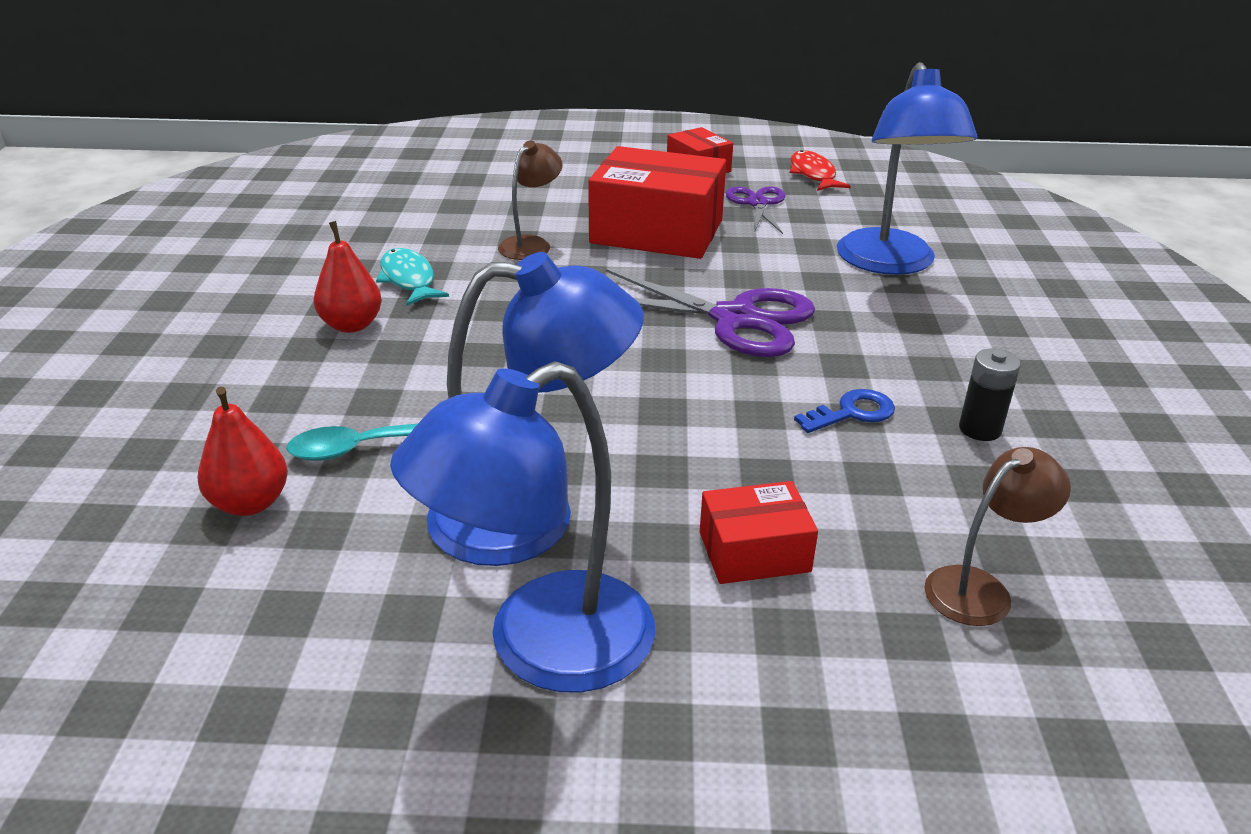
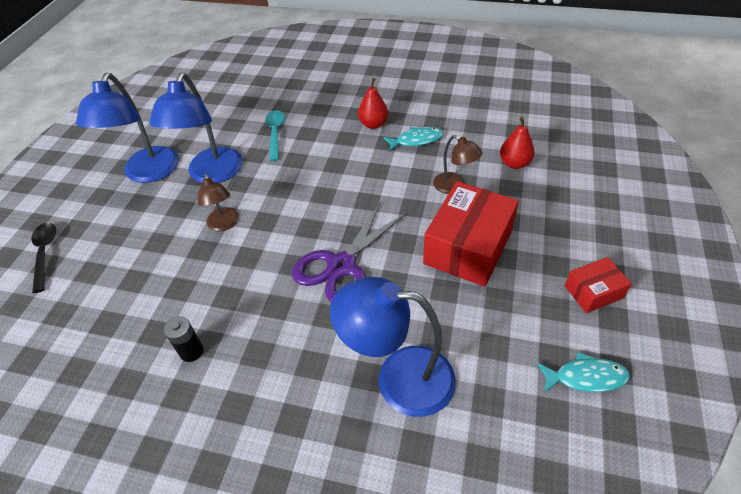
camera: 105 degrees right, 15 degrees up
(250, 503) = (255, 109): red pear -> red pear (514, 163)
(542, 647) = (148, 173): blue lamp -> blue lamp turned 150 degrees counterclockwise
(754, 552) = (158, 234): red box -> none
(757, 203) = (517, 317): purple scissors -> none
(813, 174) = (586, 377): red fish -> turquoise fish
(852, 412) = (231, 296): blue key -> none
(909, 764) = (45, 253): none -> black spoon
(980, 588) = (95, 303): brown lamp -> brown lamp (224, 224)

